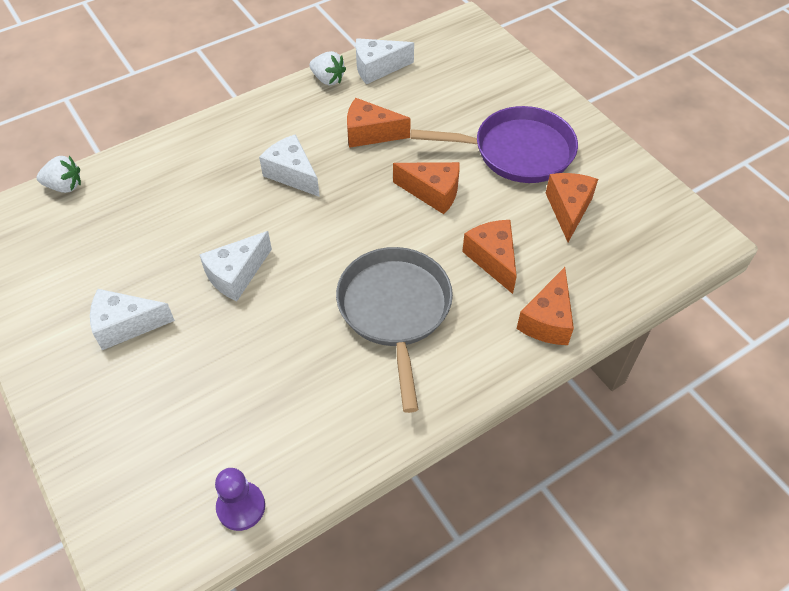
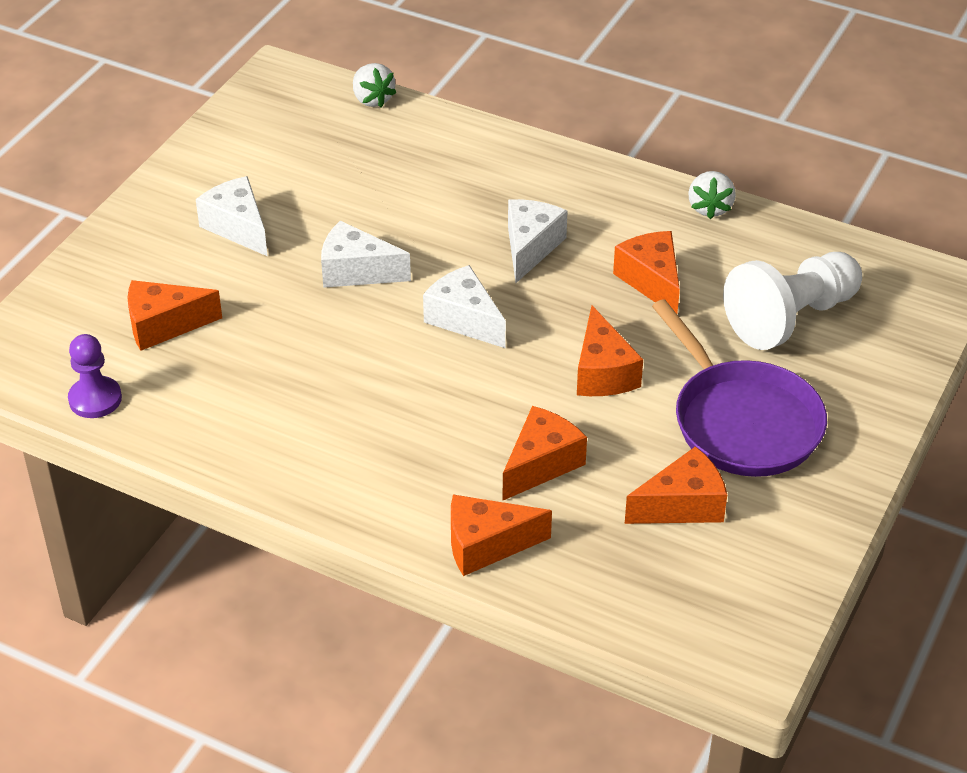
camera: 60 degrees right, 10 degrees down
(194, 421) = (164, 325): none -> orange cheese
(377, 68) = (772, 240): white cheese -> white cheese (464, 319)
(395, 310) = (402, 411): grey pan -> none
(447, 92) = (791, 318): none -> white pawn

